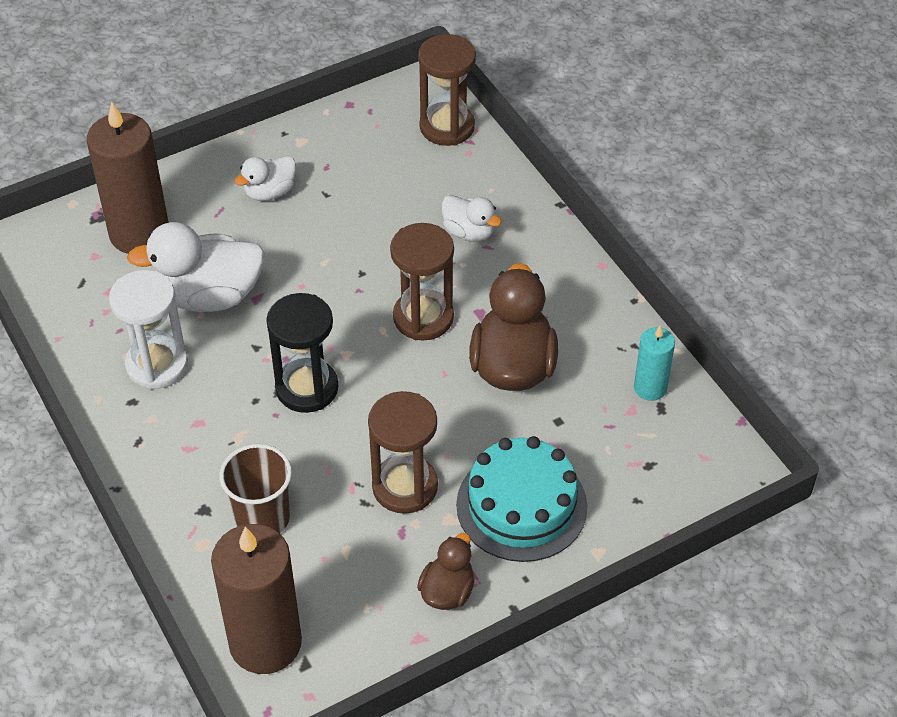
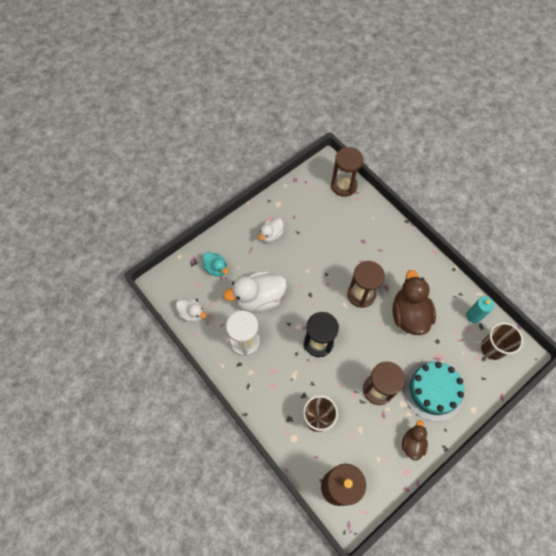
camera: 10 degrees left, 15 degrees up
(139, 233) = (216, 268): brown candle -> turquoise duck
(469, 232) = (369, 243): white duck -> white duck (192, 314)
(673, 450) = (492, 348): none -> brown cup

